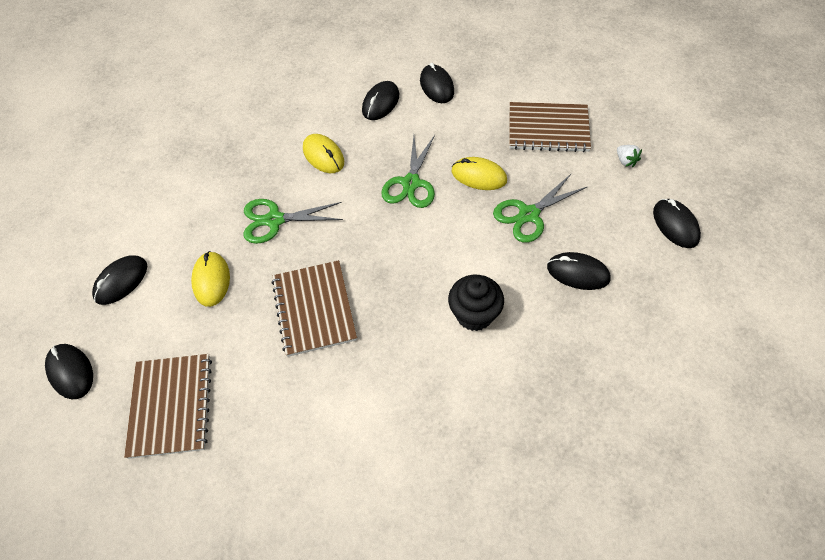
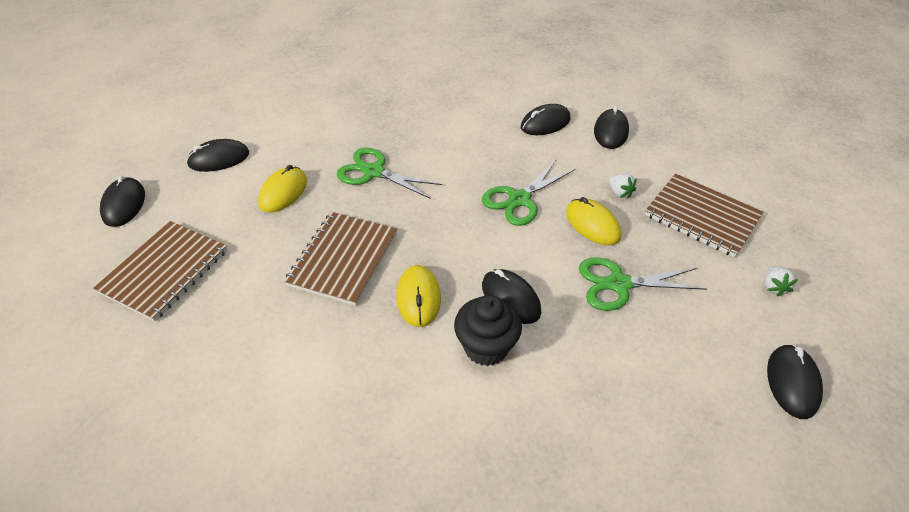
camera: 30 degrees right, 10 degrees down
(323, 156) = (458, 142): yellow mouse -> yellow mouse (418, 298)
(480, 139) = (619, 193): none -> white strawberry
(578, 273) = (631, 368): black mouse -> black mouse (510, 298)

